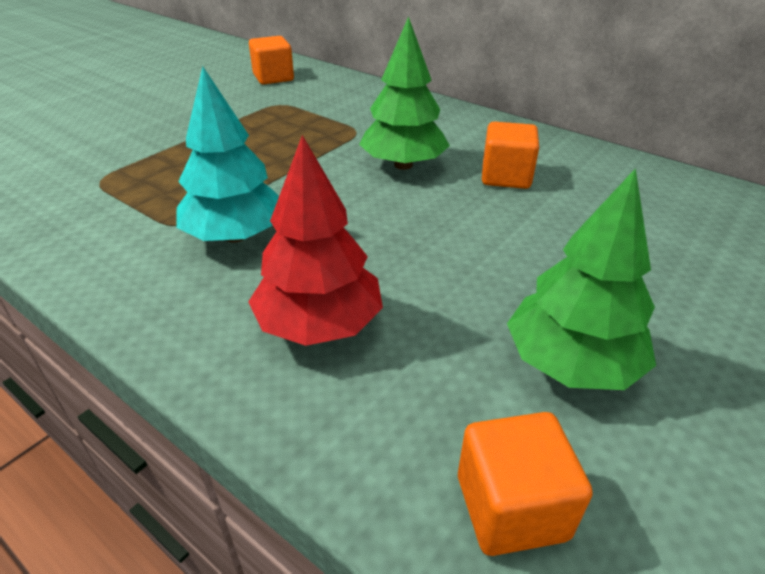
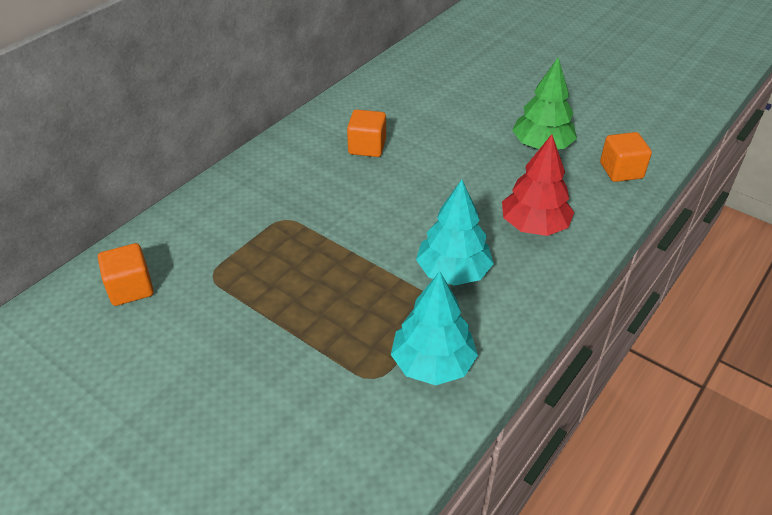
camera: 90 degrees left, 5 degrees up
(92, 215) = (432, 364): none -> turquoise tree
(403, 165) = (348, 193): green tree -> none

